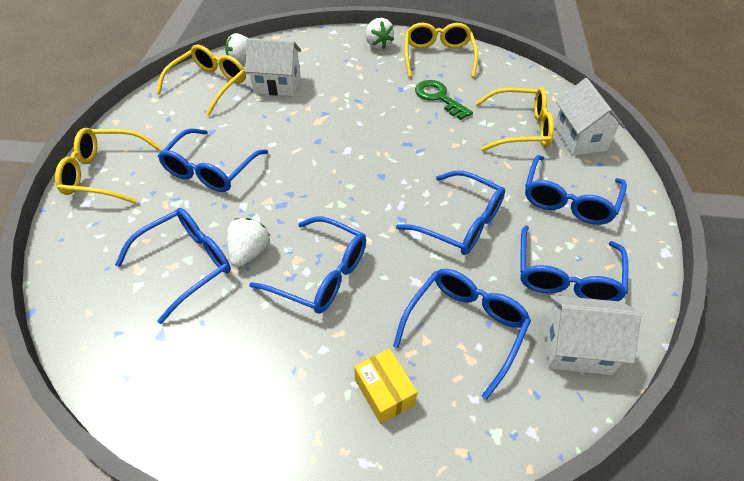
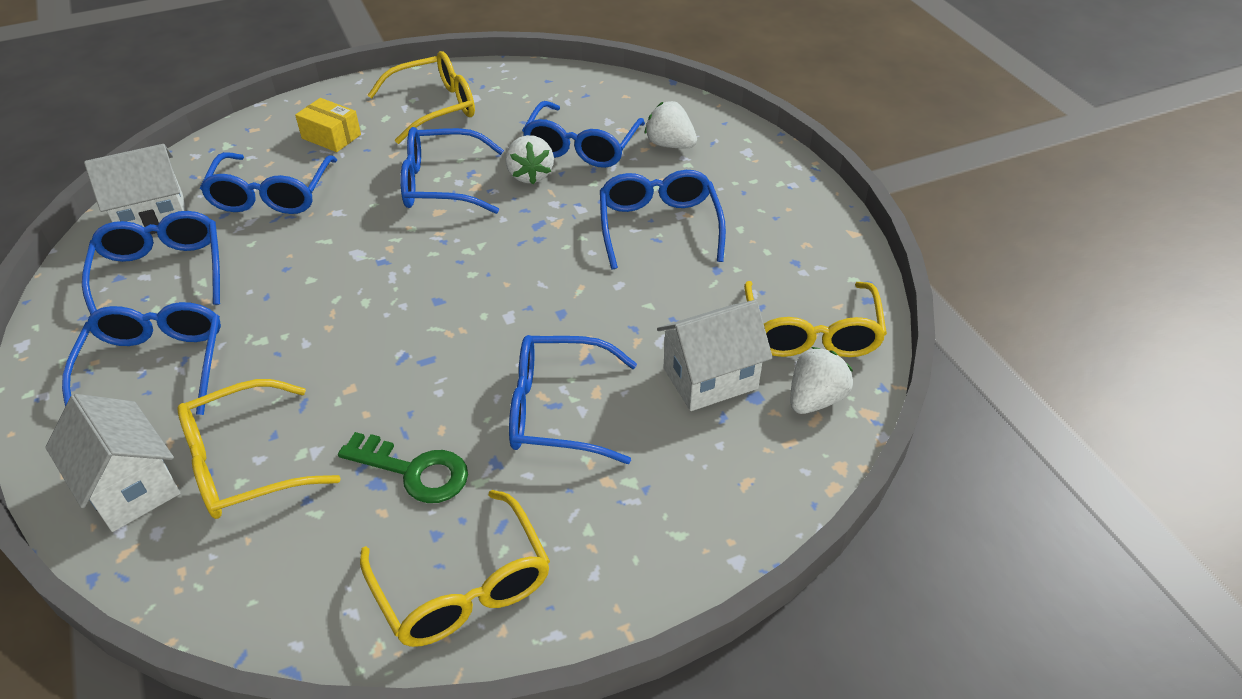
camera: 150 degrees right, 5 degrees down
(104, 173) = (772, 180): yellow glasses -> yellow glasses (435, 107)
(378, 45) = (613, 564): white strawberry -> white strawberry (670, 144)
(460, 223) = (305, 283): blue glasses -> blue glasses (557, 410)

